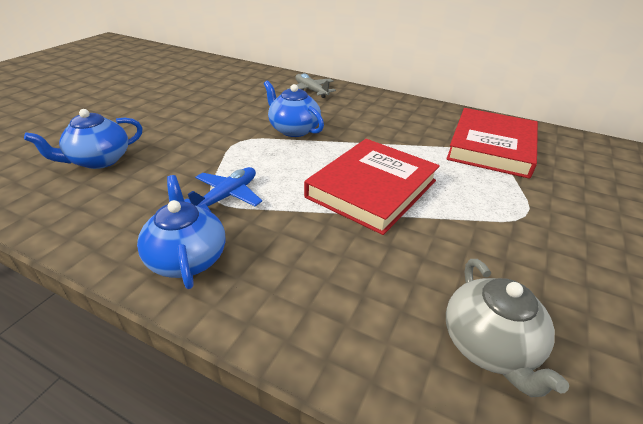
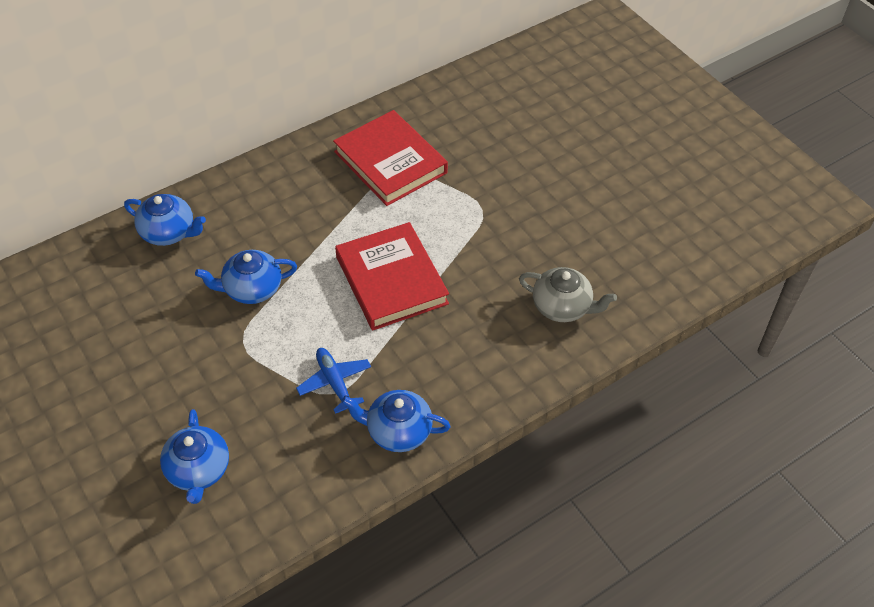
camera: 60 degrees left, 15 degrees up
(311, 90) = (169, 232): grey plane -> blue teapot

